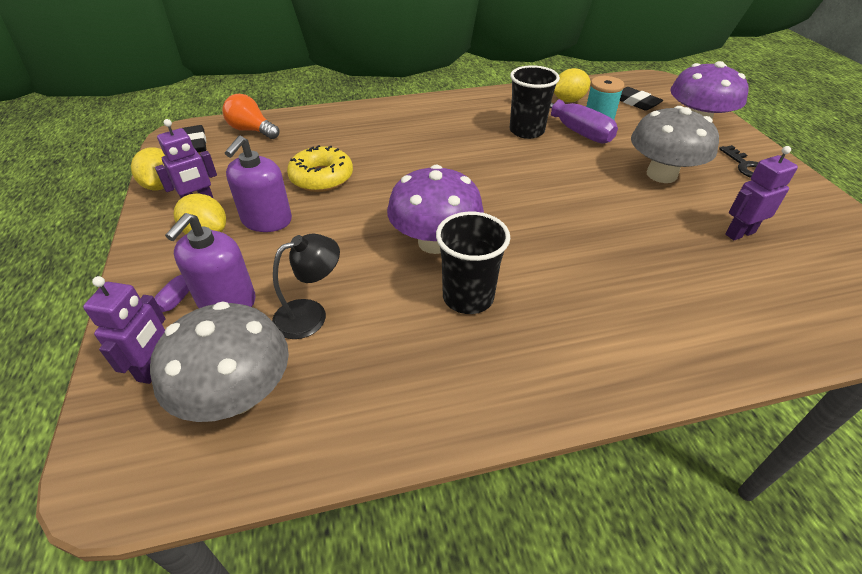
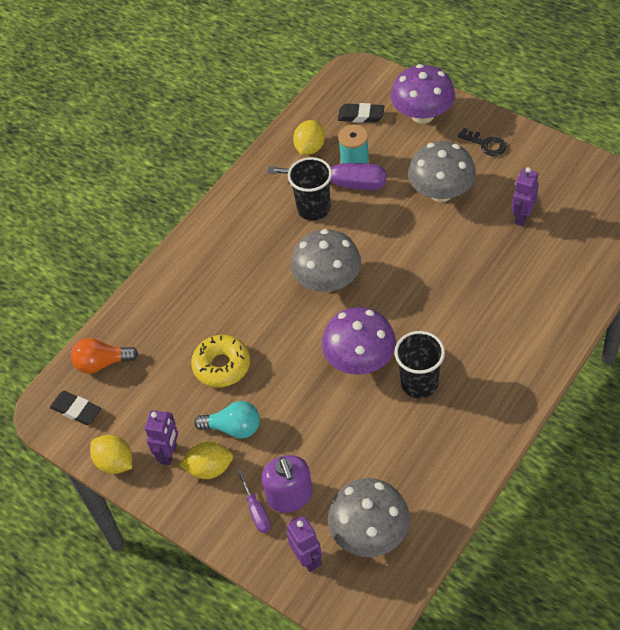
camera: 35 degrees left, 10 degrees up
(266, 220) = (233, 428): purple soap dispenser -> turquoise light bulb
(311, 314) = (348, 463): black lamp -> none
(480, 176) = (327, 281): none -> grey mushroom

